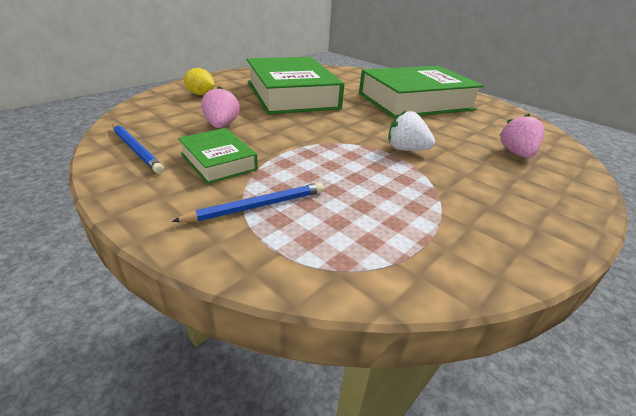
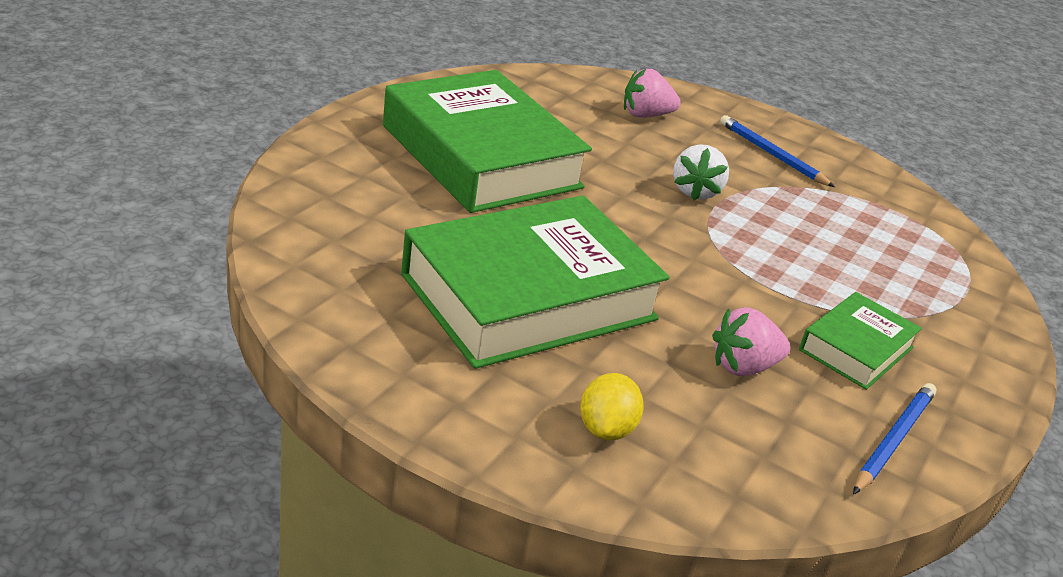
camera: 105 degrees left, 0 degrees up
(257, 206) = (919, 304): blue pencil -> blue pencil (772, 155)

